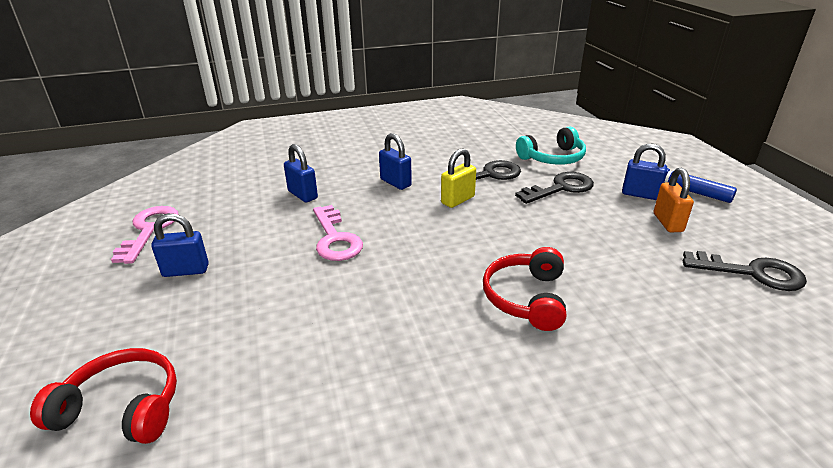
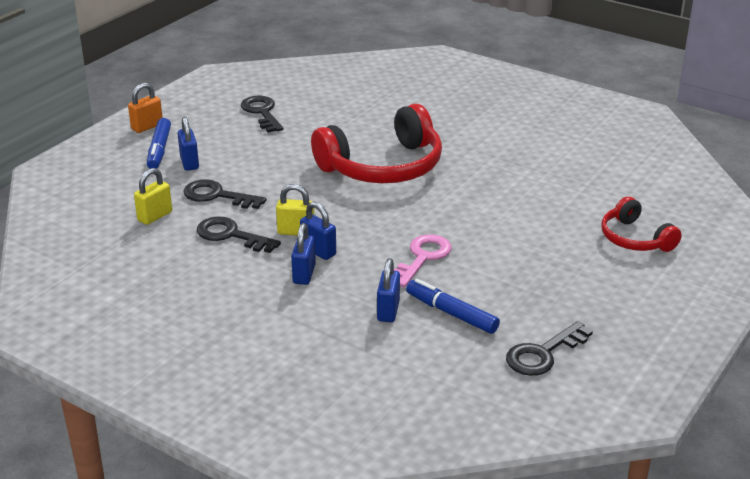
camera: 130 degrees left, 0 degrees up
(149, 230) = (543, 354): pink key -> black key
(186, 271) = (545, 296): blue padlock -> blue padlock (318, 251)
(254, 217) = (451, 313): none -> blue marker
(526, 298) = (383, 167): red headphones -> red headphones, size x1.83
(553, 158) = (155, 216): turquoise headphones -> yellow padlock
(667, 223) = (226, 145): orange padlock -> orange padlock (147, 127)

